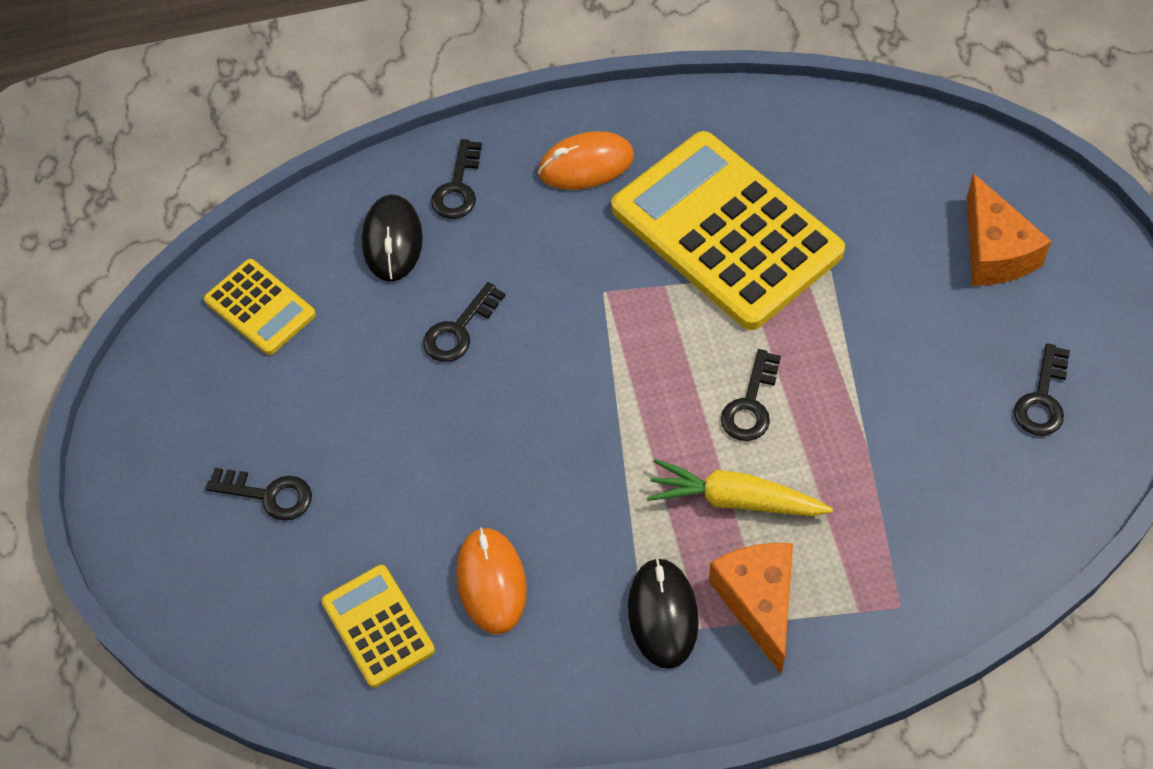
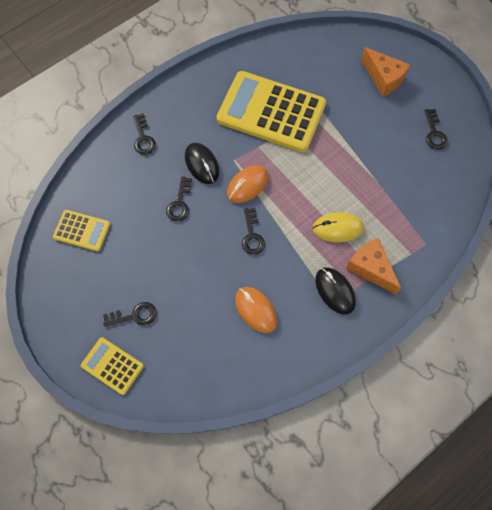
camera: 30 degrees left, 10 degrees up
(378, 626) = (217, 352): yellow calculator -> yellow calculator (112, 366)
(392, 241) = (127, 174): black mouse -> black mouse (202, 164)
(586, 165) = (195, 106): orange mouse -> orange mouse (247, 185)
(735, 500) = (337, 228): yellow carrot -> yellow mouse
(751, 404) = (322, 184): black key -> black key (252, 235)

